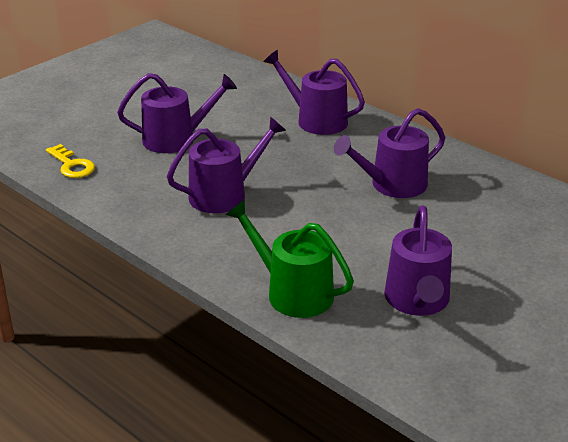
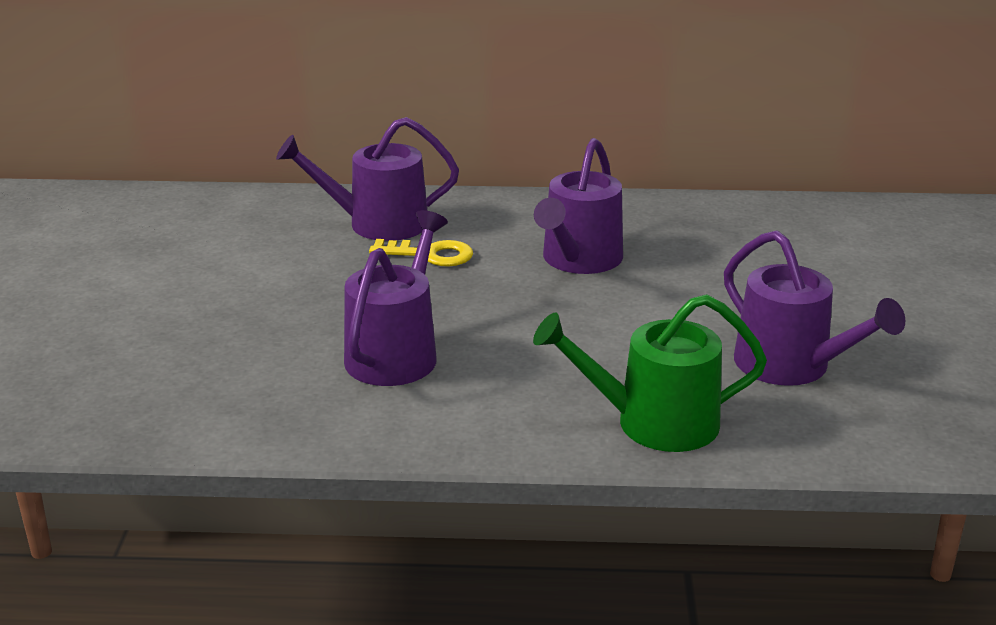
camera: 40 degrees left, 5 degrees down
(72, 165) = (107, 410): yellow key -> yellow key (430, 255)
(175, 139) = (219, 315): purple watering can -> none

